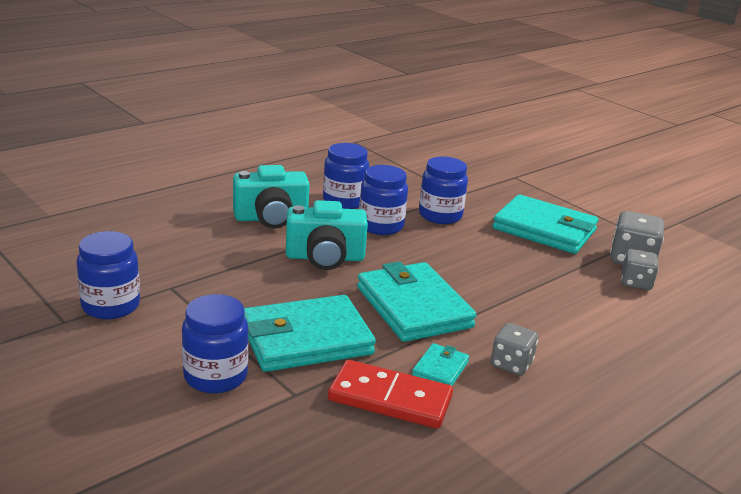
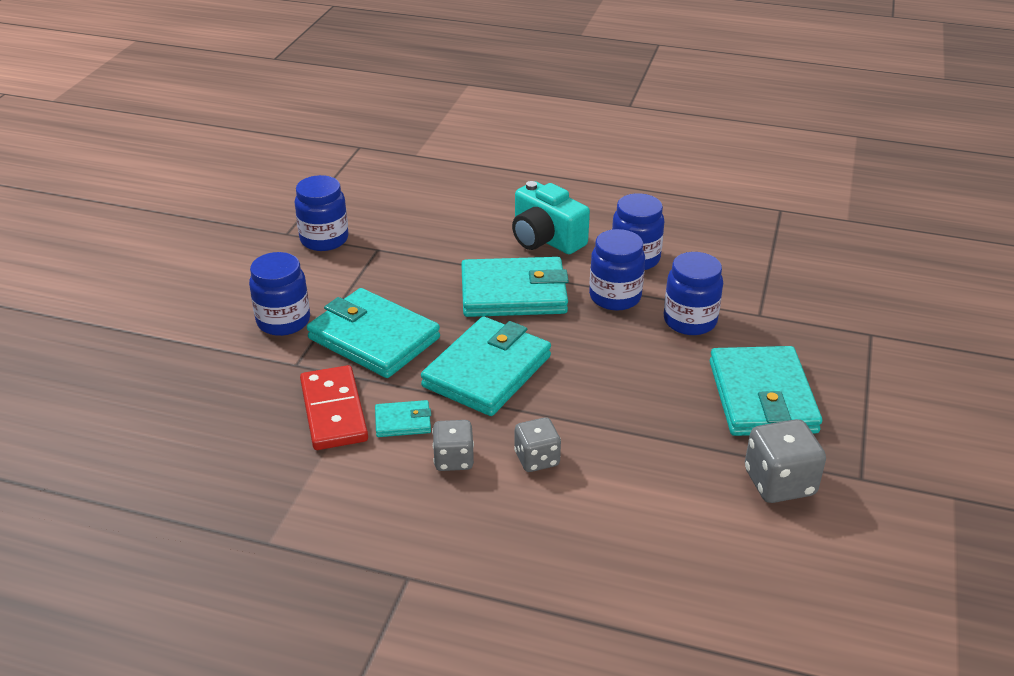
camera: 60 degrees right, 10 degrees up
(325, 257) = (513, 293): turquoise camera -> turquoise wallet
(636, 283) = (724, 500): grey dice -> grey dice (537, 459)

